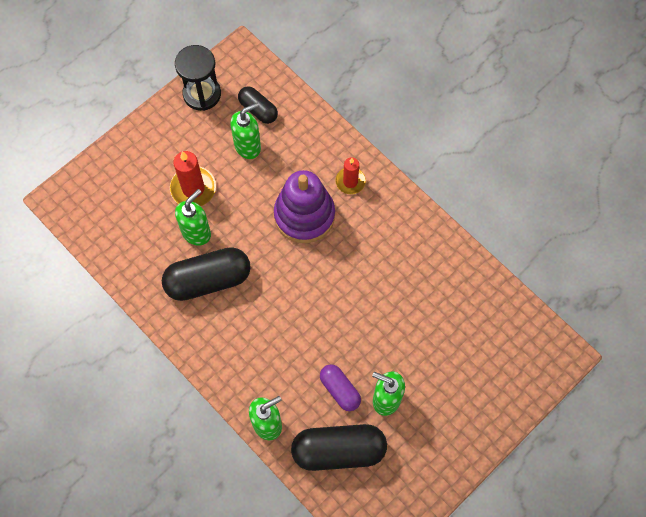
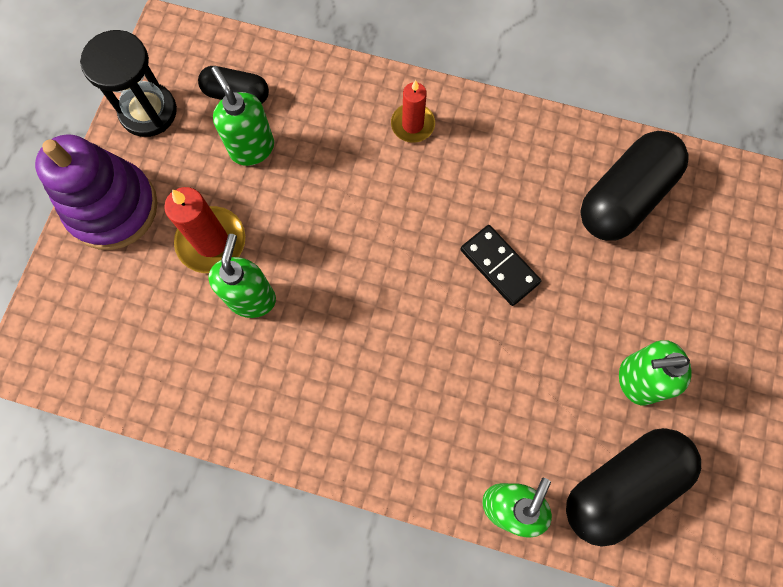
camera: 30 degrees left, 5 degrees up
(208, 280) = (307, 354): black capsule -> black capsule (624, 197)
(248, 146) = (252, 148): green soap dispenser -> green soap dispenser turned 60 degrees counterclockwise
(304, 215) = (381, 198): purple stacking toy -> purple stacking toy (112, 207)
(340, 390) = (571, 402): purple capsule -> none
(348, 291) = (499, 266): none -> black domino

